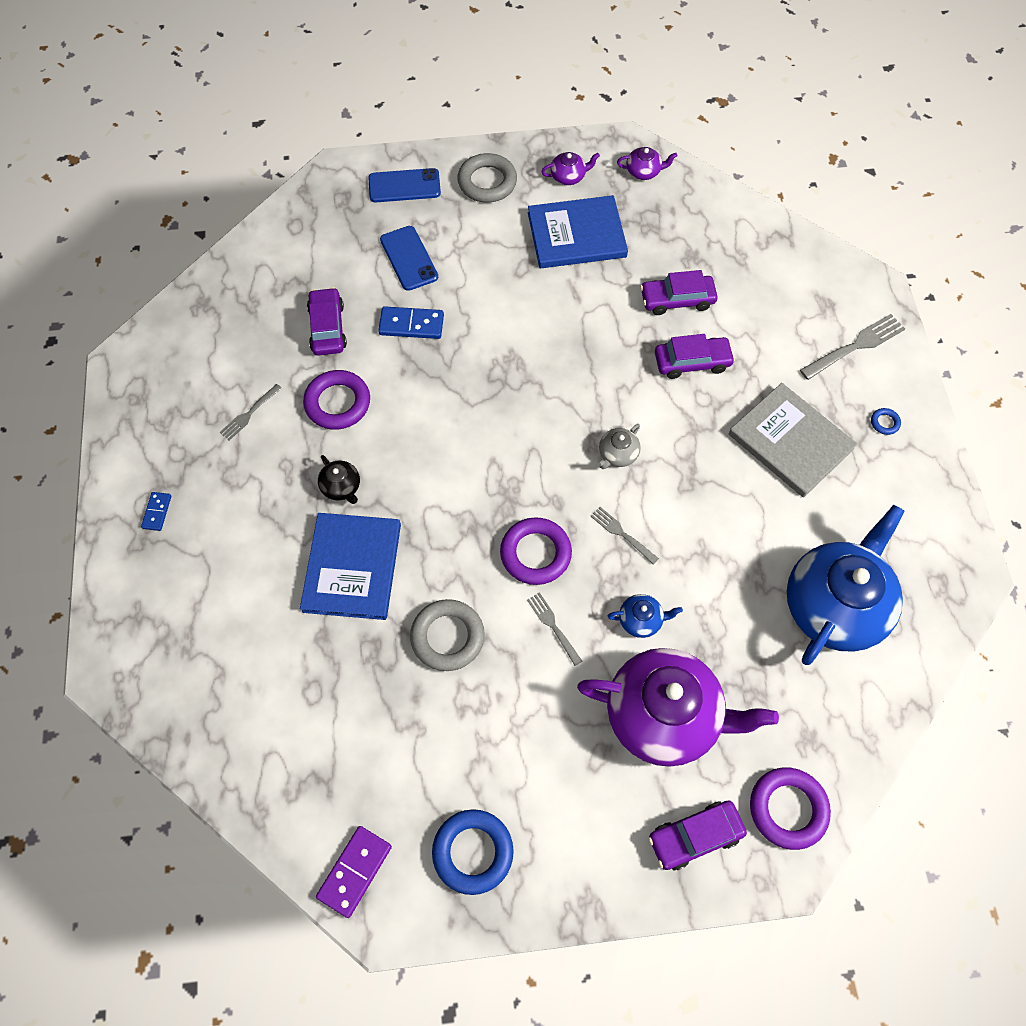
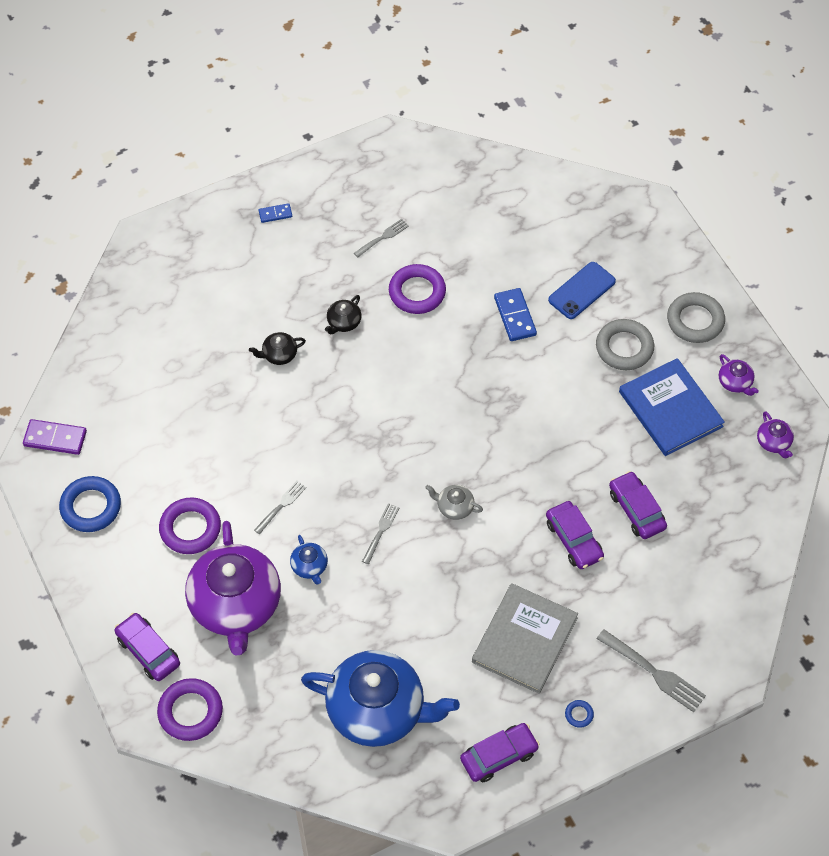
camera: 70 degrees right, 5 degrees down
(250, 413) = (382, 238): grey fork -> grey fork turned 120 degrees clockwise
(328, 328) = (484, 259): purple car -> purple car (499, 756)
(352, 567) = (279, 354): blue book -> black teapot
(404, 186) = (658, 260): blue phone -> none
(447, 637) = (246, 437): grey ring -> grey ring (624, 348)
(535, 553) = (339, 474): purple ring -> purple ring (190, 528)

